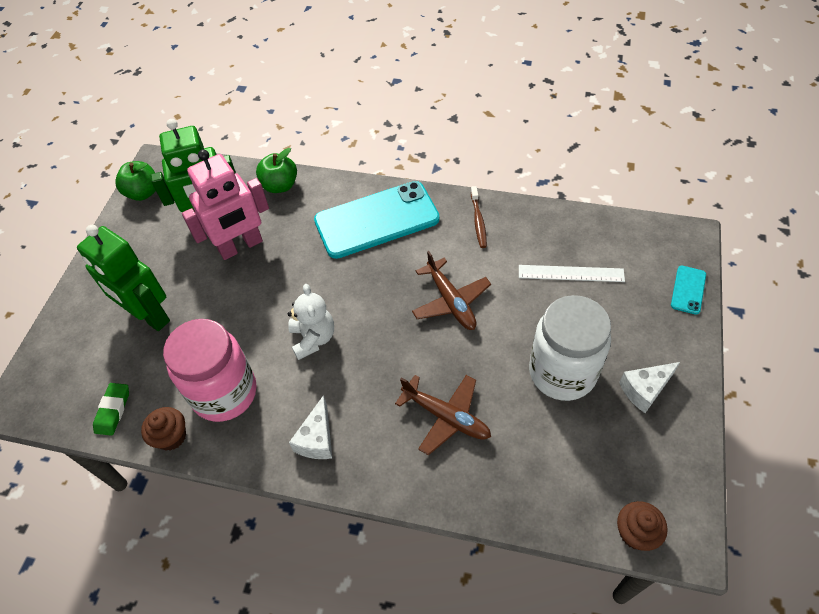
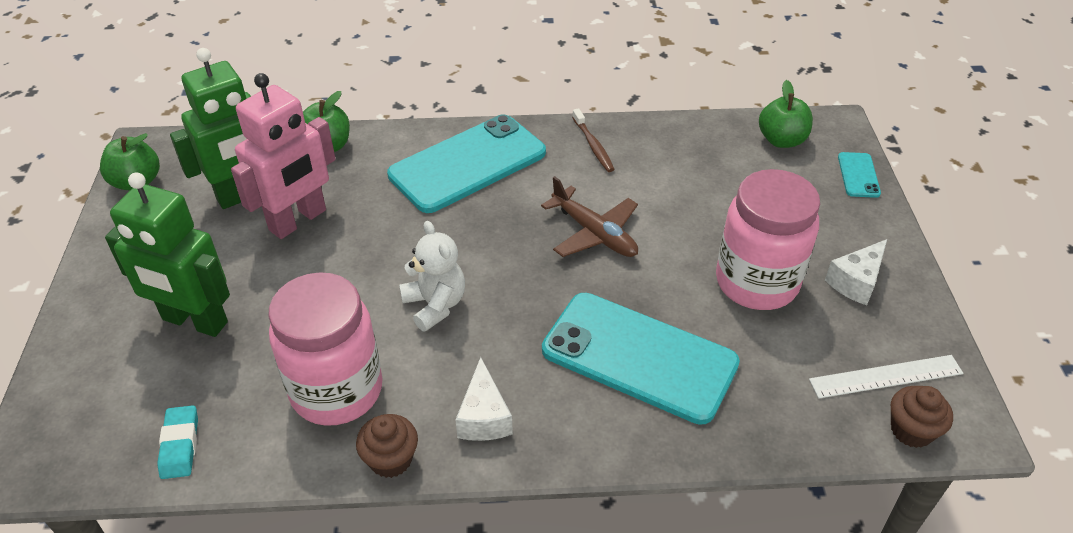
camera: 20 degrees left, 10 degrees down
(113, 410) = (180, 445): green eraser -> turquoise eraser
(171, 436) = (278, 458): brown cupcake -> brown cupcake (390, 459)
(446, 417) = (639, 357): brown plane -> turquoise phone
(562, 372) = (756, 282): white jar -> pink jar
(571, 273) = (723, 181): white ruler -> white ruler (886, 376)
(635, 244) = (781, 140): none -> green apple

